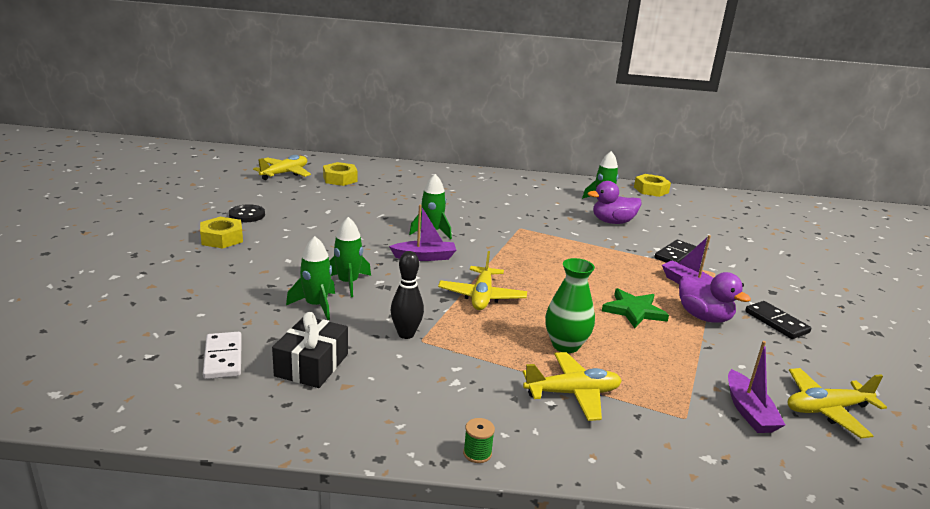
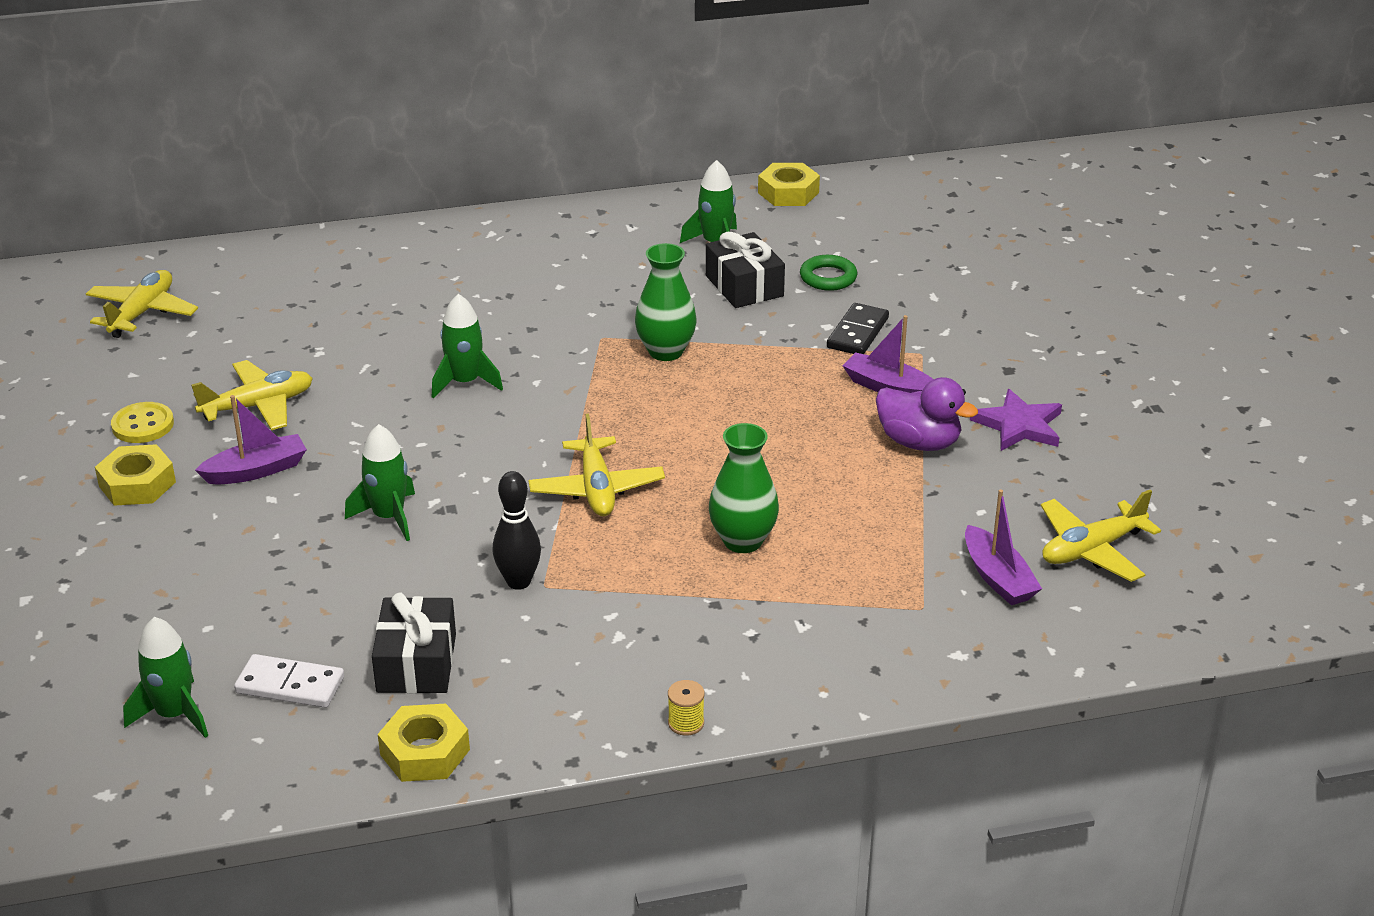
camera: 15 degrees left, 10 degrees up
(223, 358) = (290, 685): white domino -> white domino turned 45 degrees counterclockwise
(247, 215) = (143, 425): black button -> yellow button
(316, 305) = (365, 569): green rocket -> green rocket (174, 714)
(340, 179) = (248, 301): yellow nut -> yellow nut (425, 752)
(424, 257) = (478, 437): purple boat -> purple boat (256, 470)
(477, 453) = (686, 723): green spool -> yellow spool
(554, 241) = (665, 351): none -> green vase
(573, 393) = (774, 612): yellow plane -> yellow plane (258, 406)
(612, 222) = (744, 286): purple duck -> black gift
(634, 311) = (820, 457): green star -> none
(664, 227) = (828, 277): none -> green ring
(776, 322) = (1019, 425): black domino -> purple star

